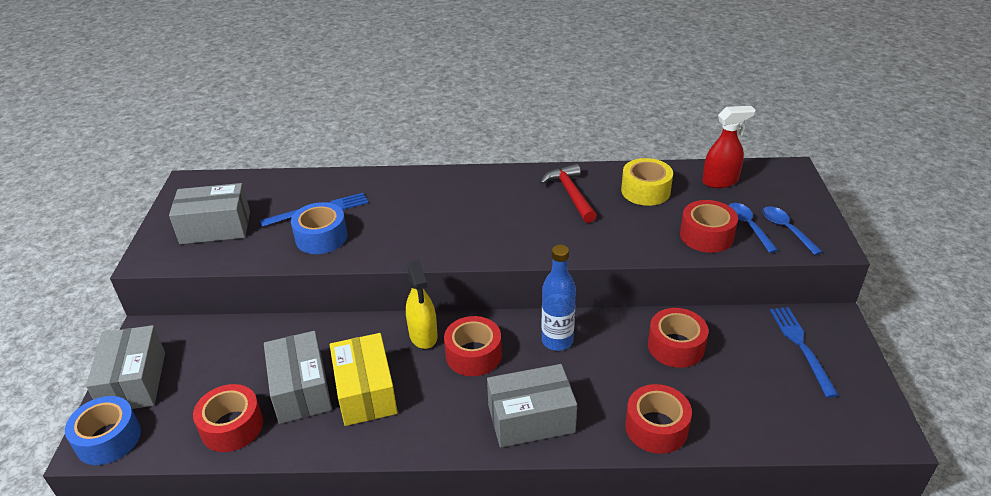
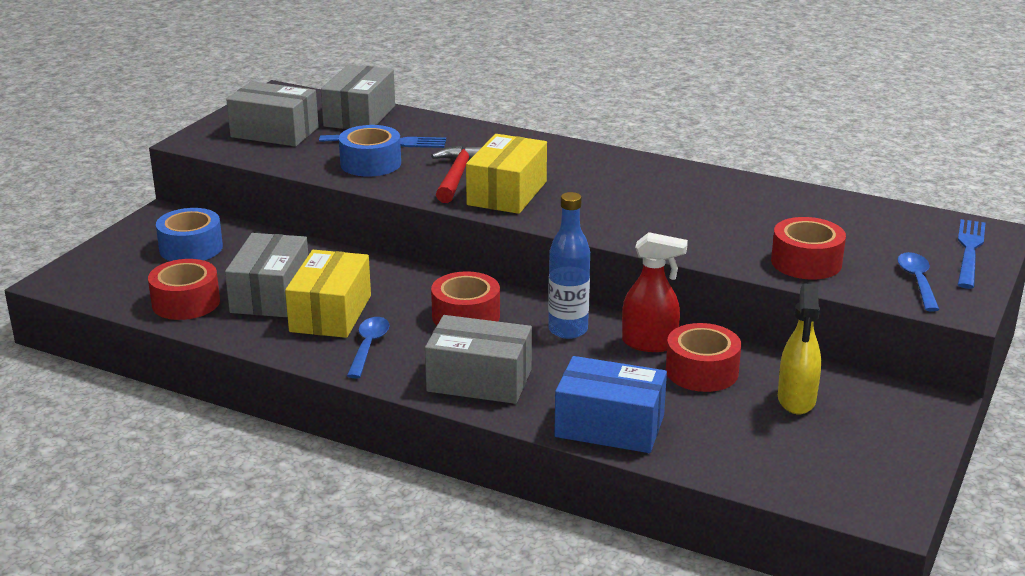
camera: 25 degrees right, 10 degrees down
(108, 439) = (74, 280): blue tape -> blue tape (191, 248)
(134, 382) = (125, 247): grey box -> grey box (359, 116)
(423, 336) = (427, 288): yellow spray bottle -> yellow spray bottle (796, 400)
(451, 235) = (507, 193): none -> yellow box
(570, 194) = (678, 191): red hammer -> red hammer (457, 176)
(645, 191) = (774, 208): yellow tape -> none
(656, 427) = (609, 426): red tape -> blue box
(720, 181) = (881, 221): red spray bottle -> red spray bottle (650, 343)
(748, 226) = (869, 267): blue spoon -> blue spoon (368, 346)
(801, 347) = (860, 414): blue fork -> blue fork (969, 251)

